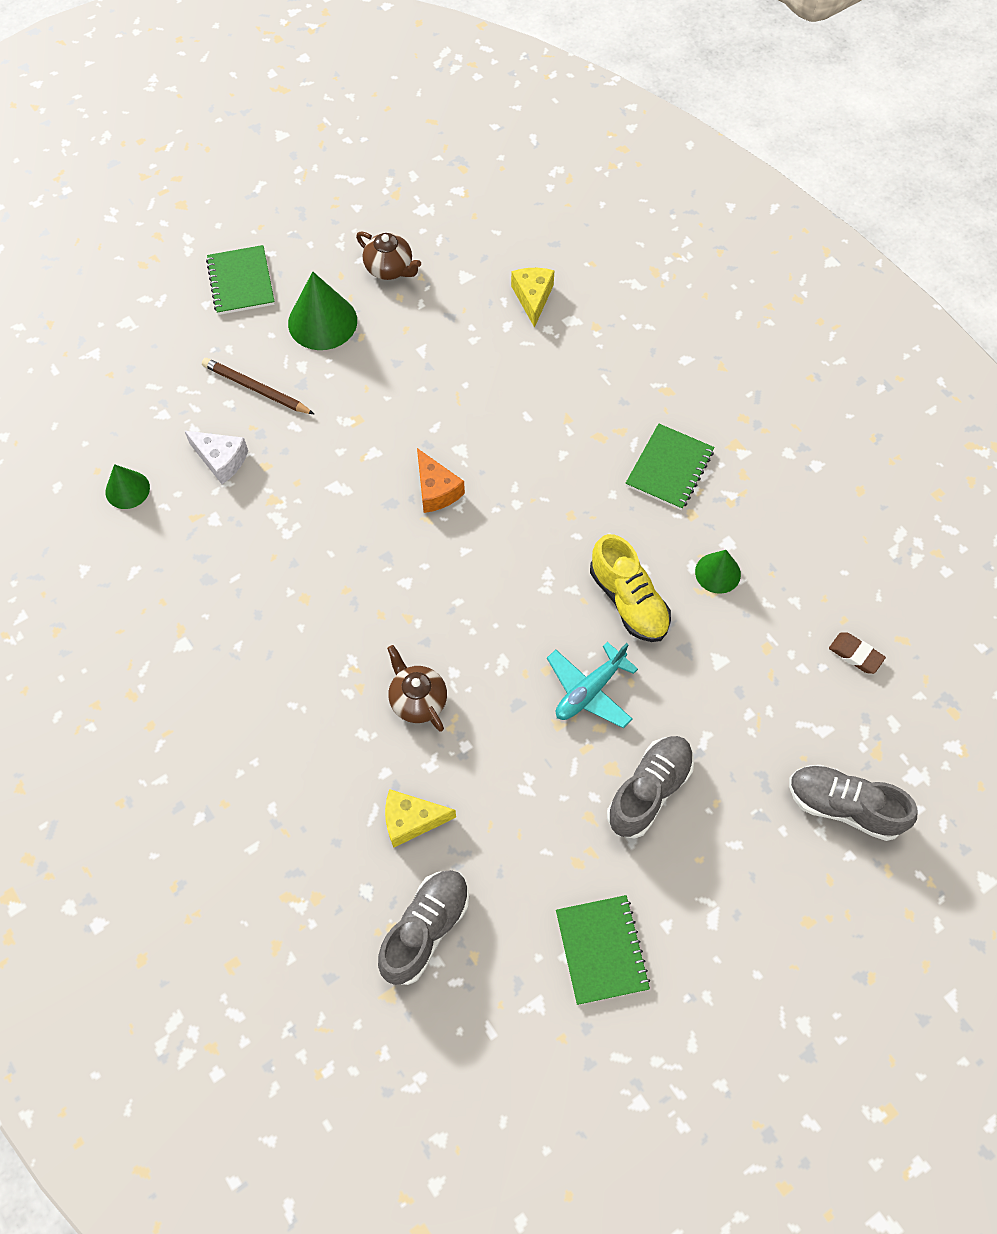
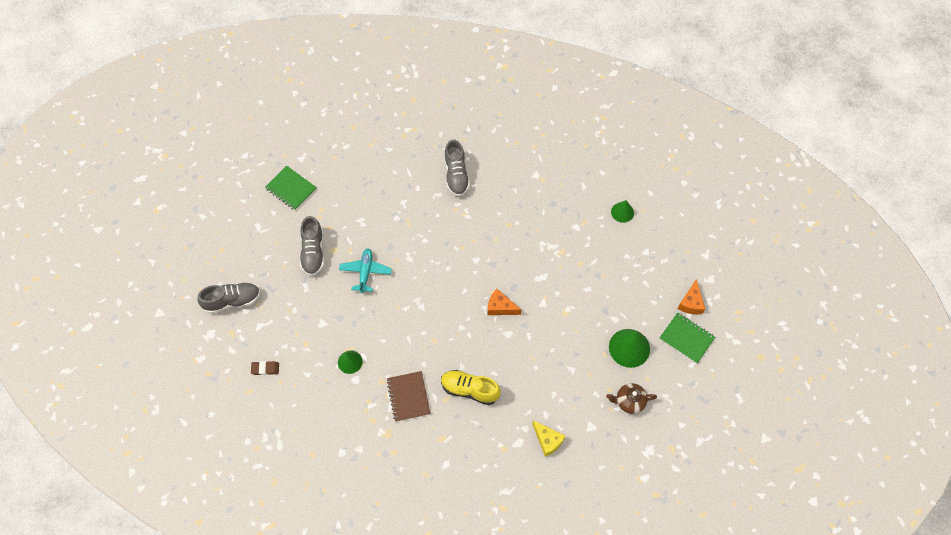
camera: 140 degrees right, 0 degrees up
(185, 314) = (690, 303): none -> orange cheese
(221, 460) = (600, 252): white cheese -> none
(256, 389) = (621, 293): brown pencil -> none
(411, 820) = (393, 180): yellow cheese -> none
(417, 700) = (429, 220): brown teapot -> none
(425, 930) = (358, 152): grey shoe -> grey shoe (456, 175)
(628, 601) = (378, 320): yellow shoe -> yellow shoe (470, 390)
(669, 468) = (408, 397): green notebook -> brown notebook

